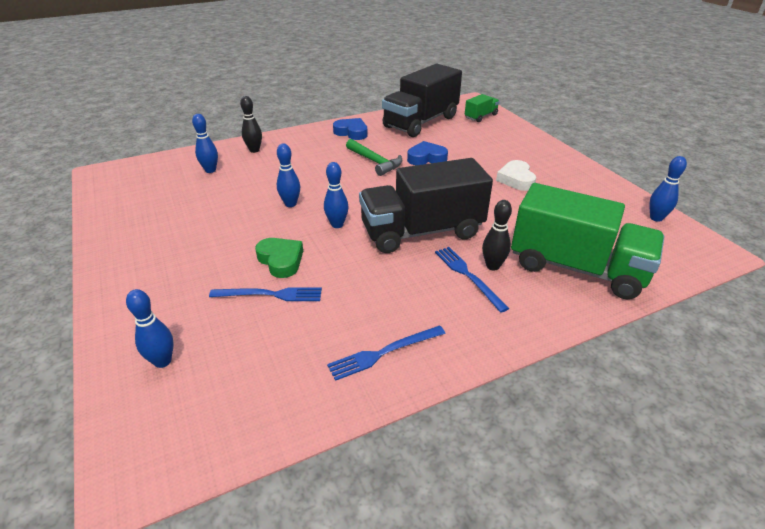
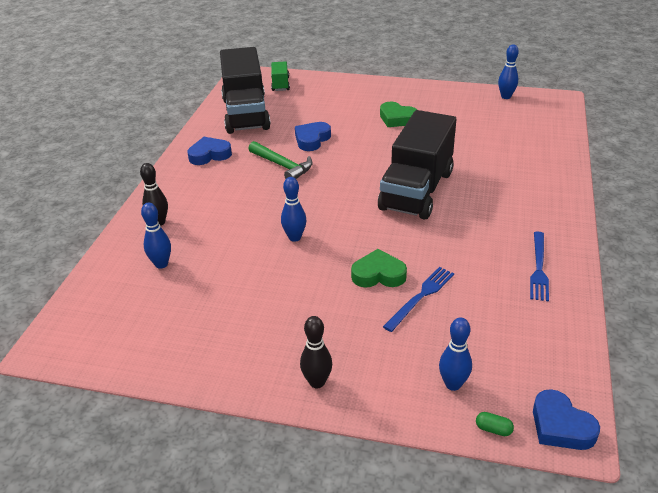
camera: 50 degrees left, 0 degrees up
(113, 413) = (493, 429): none -> green capsule
(140, 464) = (560, 426): none -> blue heart
(337, 224) = (359, 226): blue bowling pin -> none
(375, 162) = (283, 166): green hammer -> green hammer turned 45 degrees clockwise
(468, 276) = (491, 196): blue fork -> none
(493, 266) = (491, 181): black bowling pin -> black bowling pin (317, 382)
(516, 179) = (397, 119): white heart -> green heart
(576, 268) = (525, 152): green truck -> none

